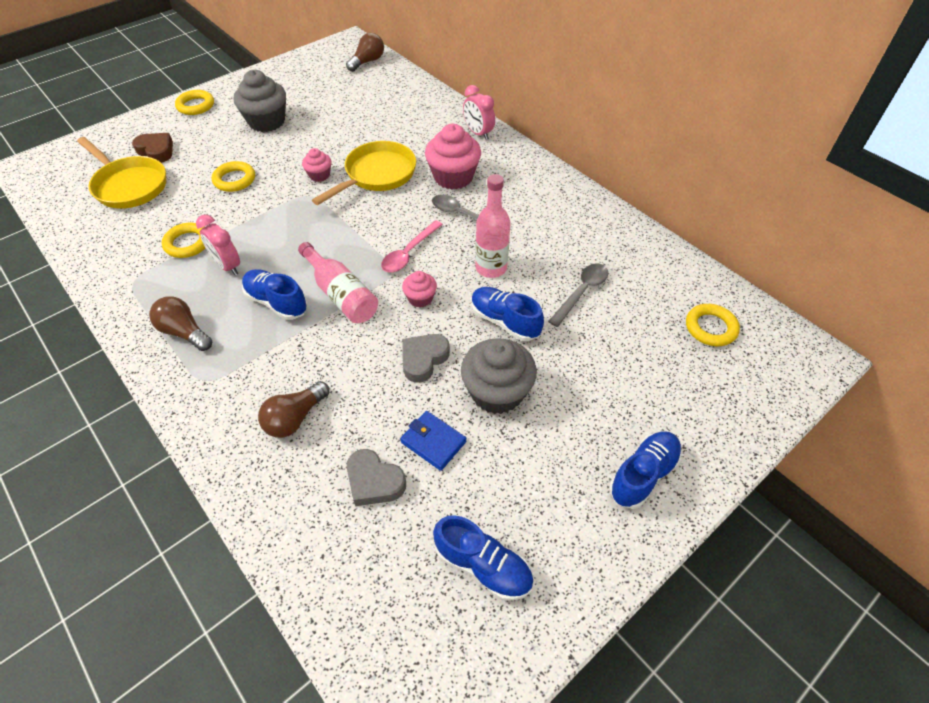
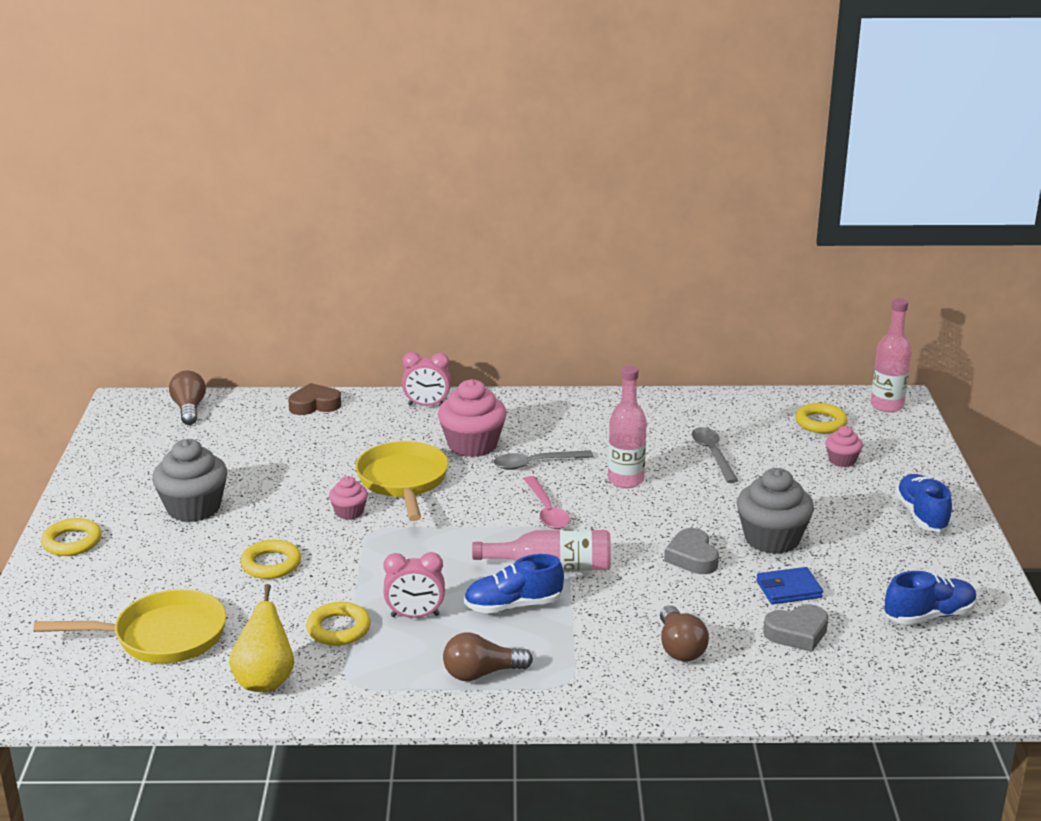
camera: 50 degrees left, 25 degrees down
(112, 246) = (265, 680): none -> yellow pear
(156, 151) = (122, 597): brown heart -> brown heart (314, 405)
(420, 298) = (615, 529): pink cupcake -> pink cupcake (842, 460)
(505, 321) = (699, 502): blue shoe -> none
(797, 355) = (887, 405): none -> pink bottle

